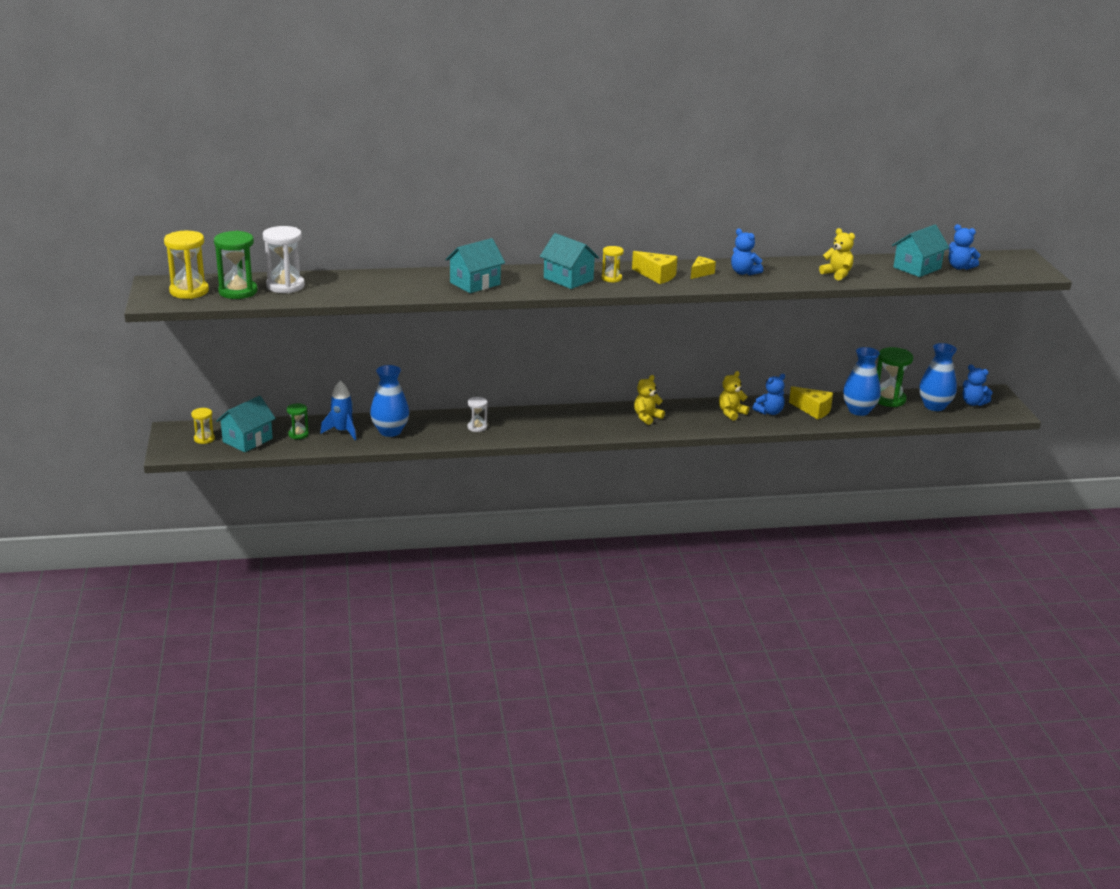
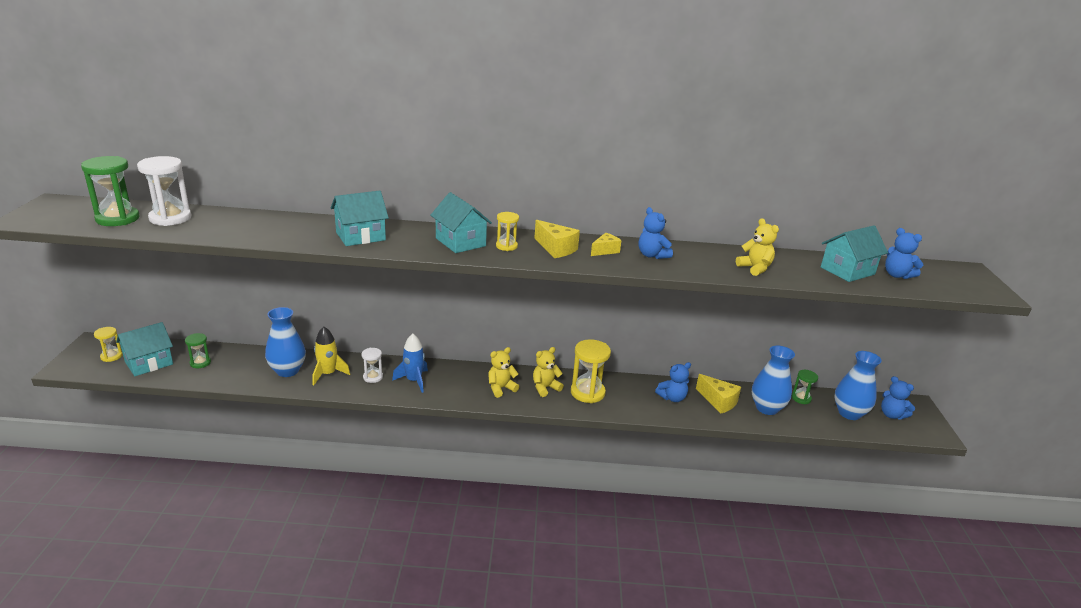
camera: 10 degrees right, 0 degrees up
(189, 291) = (72, 213): yellow hourglass -> yellow hourglass (587, 392)
(342, 431) = (243, 365): blue rocket -> blue rocket (414, 381)
(432, 429) = (328, 374): none -> yellow rocket
(731, 413) = (632, 394): yellow teddy bear -> yellow teddy bear (501, 388)
(889, 399) = (801, 398): green hourglass -> green hourglass, size x0.56

